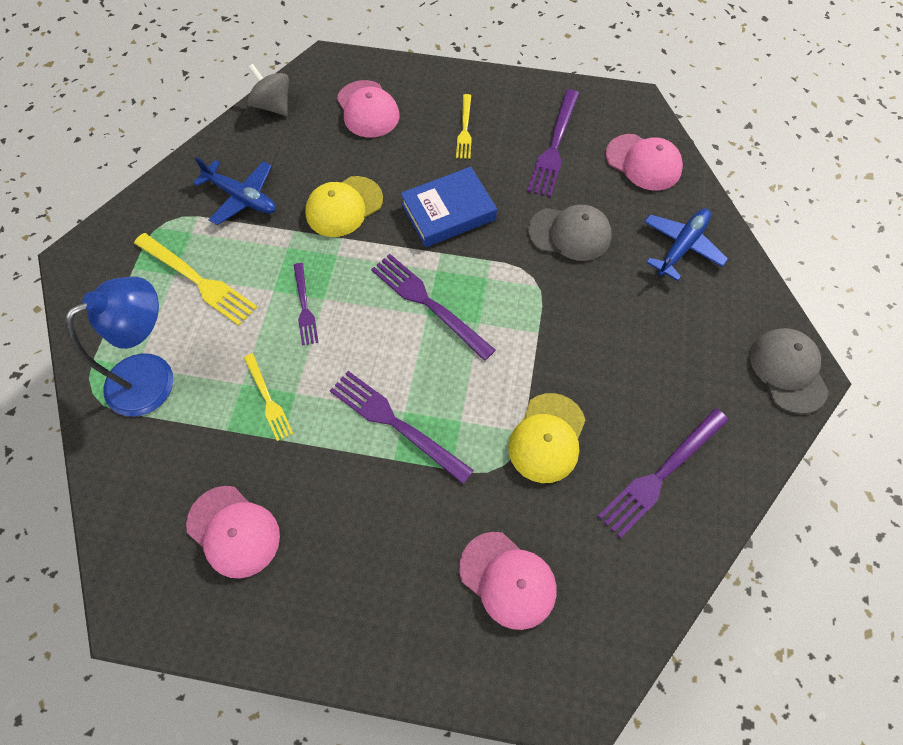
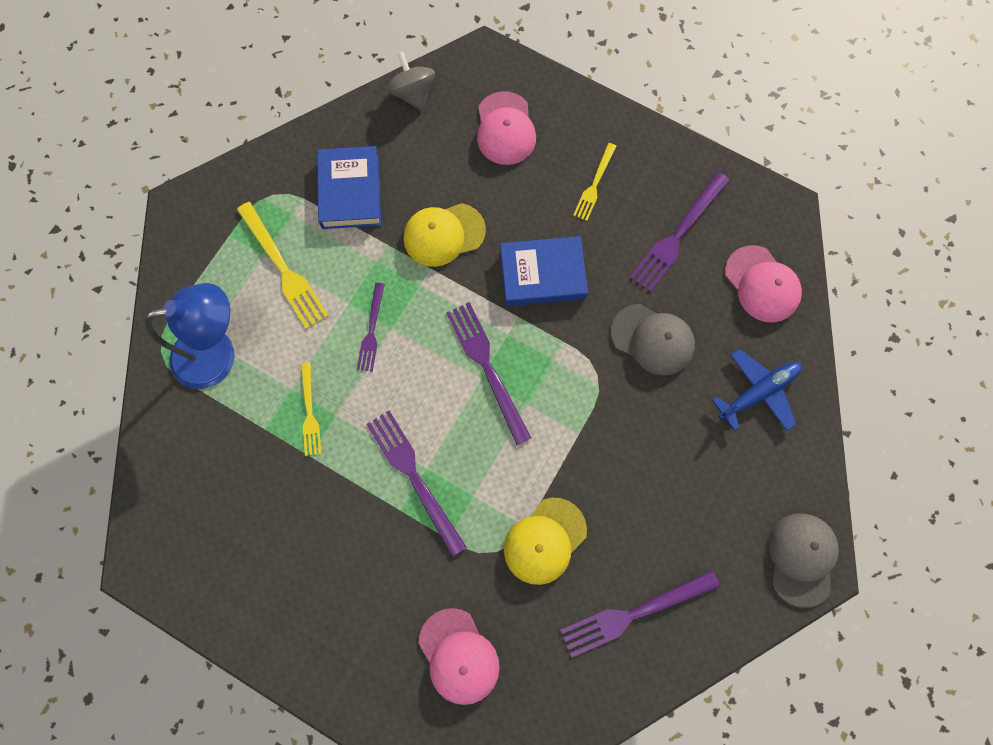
camera: 20 degrees right, 10 degrees up
(233, 531) = (243, 525): pink cap -> none
(242, 197) = (350, 191): blue plane -> blue book

